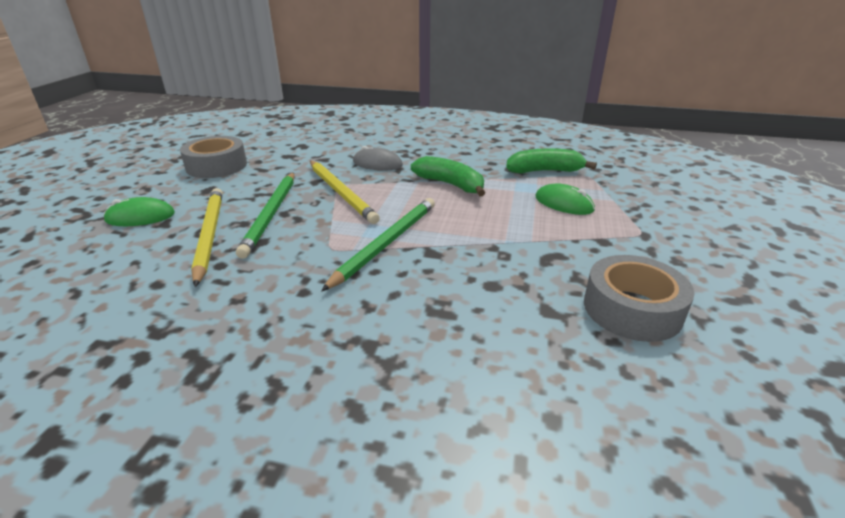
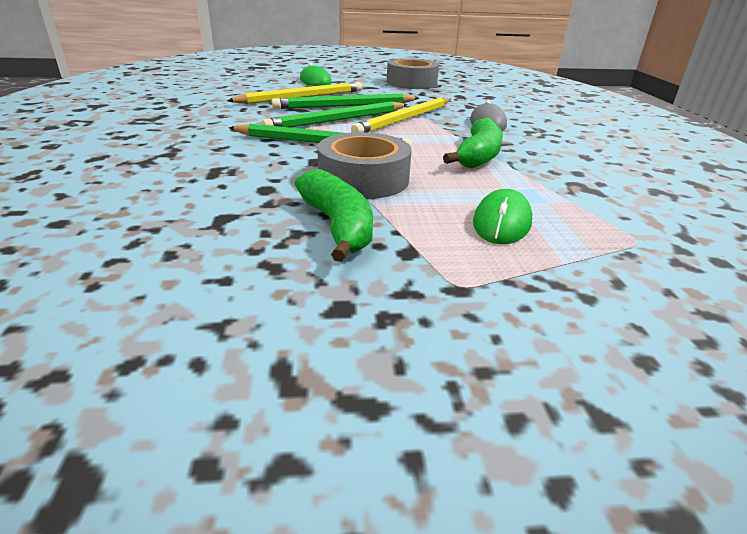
camera: 70 degrees right, 0 degrees up
(319, 225) = (338, 120): none -> green pencil
(544, 171) = (602, 206): green banana -> green banana (338, 226)
(632, 309) = (235, 268): grey tape -> grey tape (363, 179)

